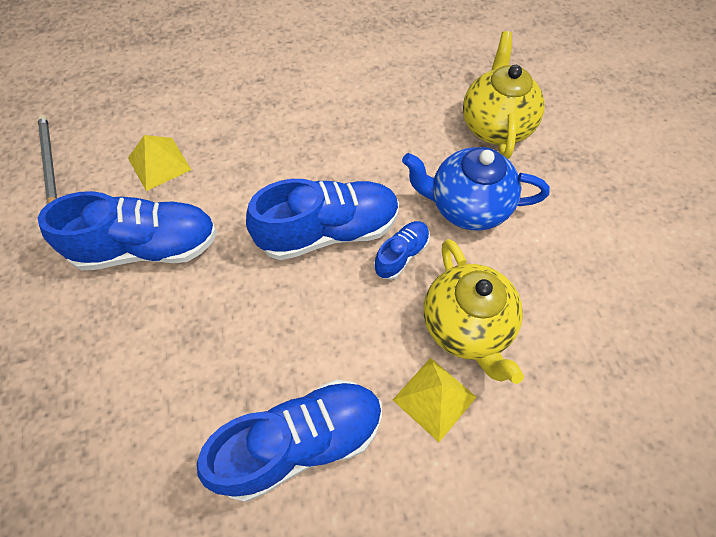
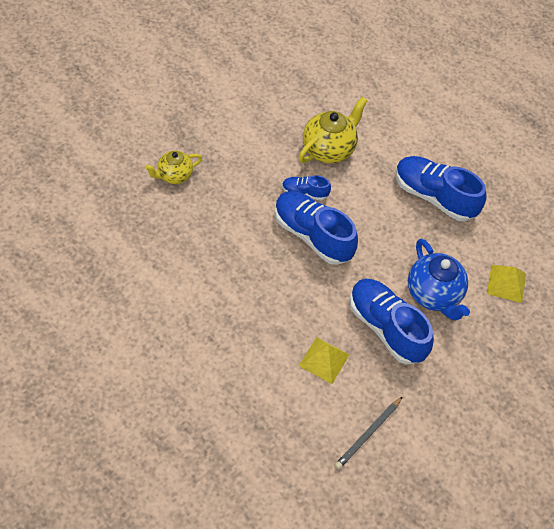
camera: 125 degrees left, 5 degrees down
(434, 398) = (375, 151): yellow pyramid -> yellow pyramid (506, 283)
(467, 206) = (250, 172): blue teapot -> blue teapot (433, 294)
(496, 126) = (174, 175): yellow teapot -> yellow teapot, size x0.63

